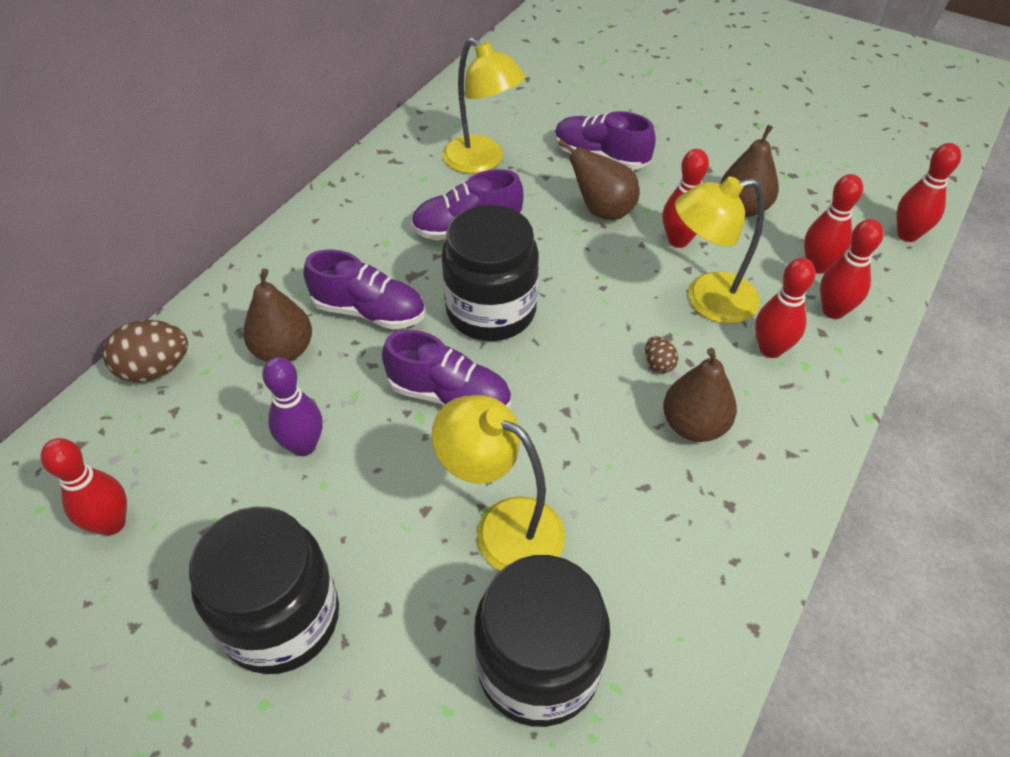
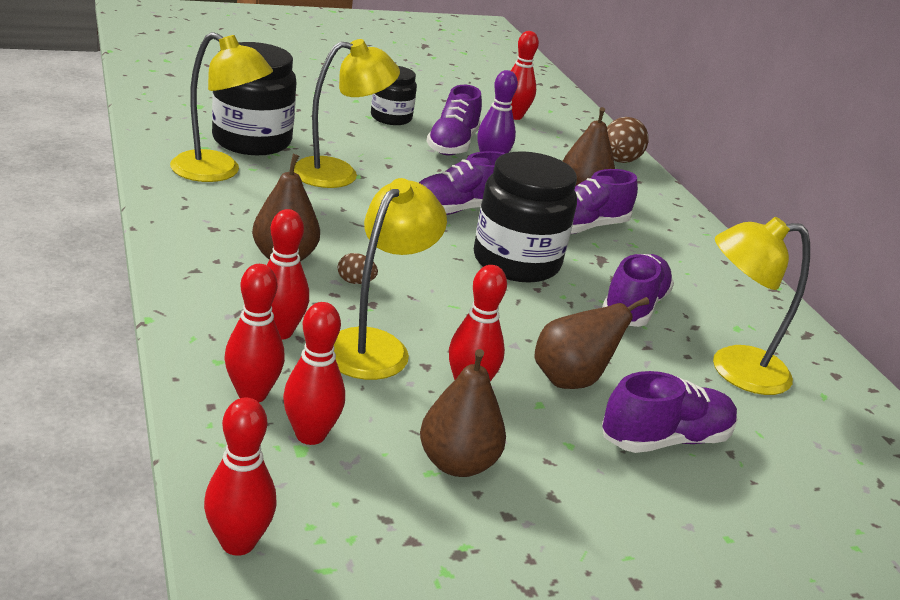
camera: 125 degrees right, 20 degrees down
(281, 618) = (391, 118): black jar -> black jar, size x0.59
(292, 507) = (452, 144): none -> purple shoe
(645, 611) = (218, 172): none -> yellow lamp

